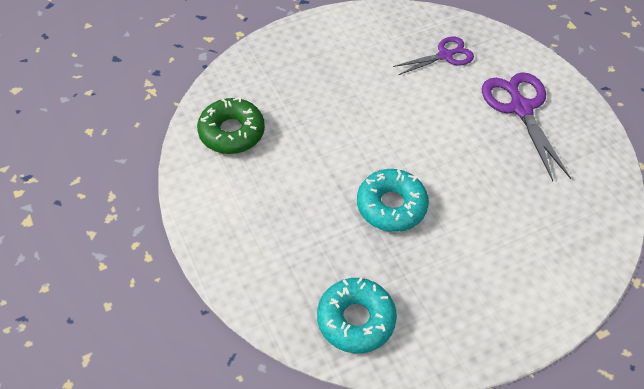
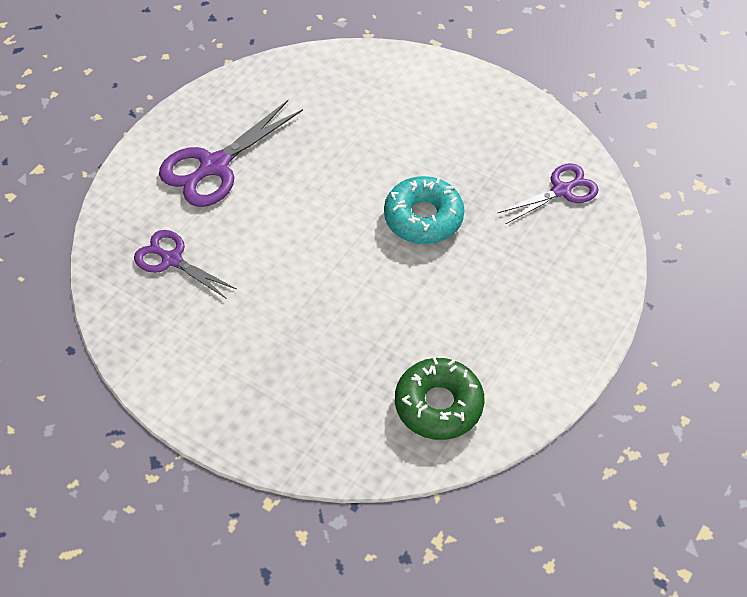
camera: 120 degrees left, 0 degrees up
(356, 319) = (561, 191): turquoise donut -> purple scissors

